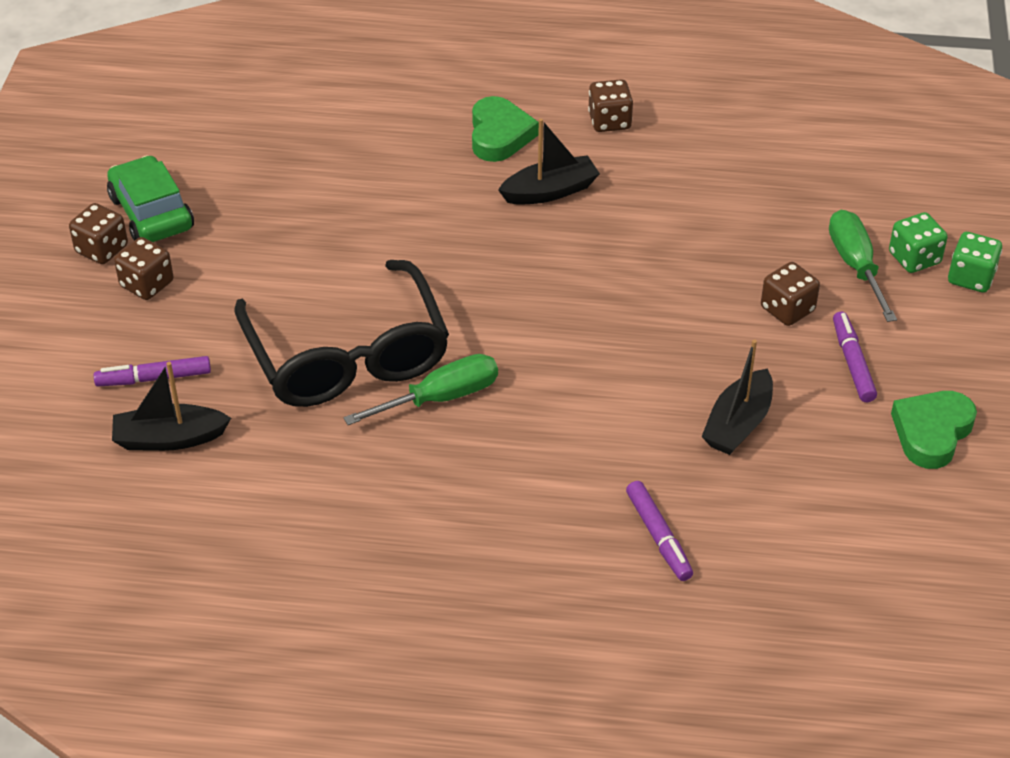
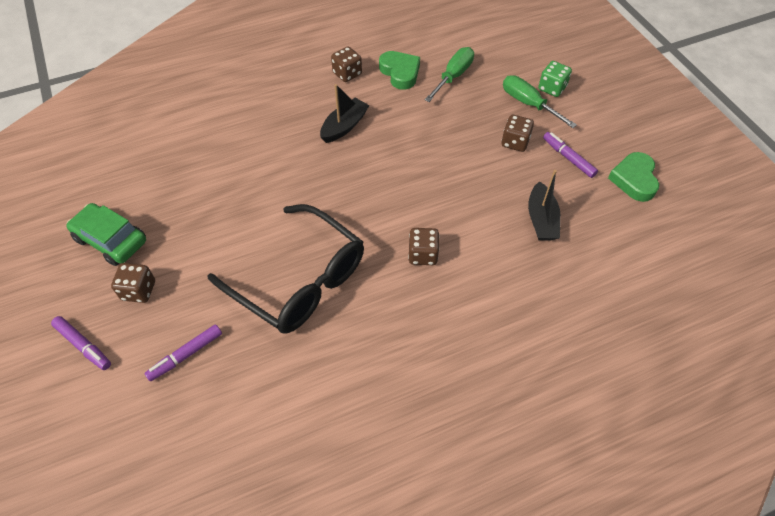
camera: 30 degrees left, 10 degrees up
(102, 249) = (92, 280): brown dice -> brown dice (423, 254)
(169, 438) = (224, 394): black boat -> none
(440, 398) = (373, 281): green screwdriver -> green screwdriver (453, 76)
(499, 135) = (293, 104): green heart -> green heart (400, 72)
(658, 536) = (553, 309): purple marker -> purple marker (83, 345)
(970, 277) = (585, 87): green dice -> none

